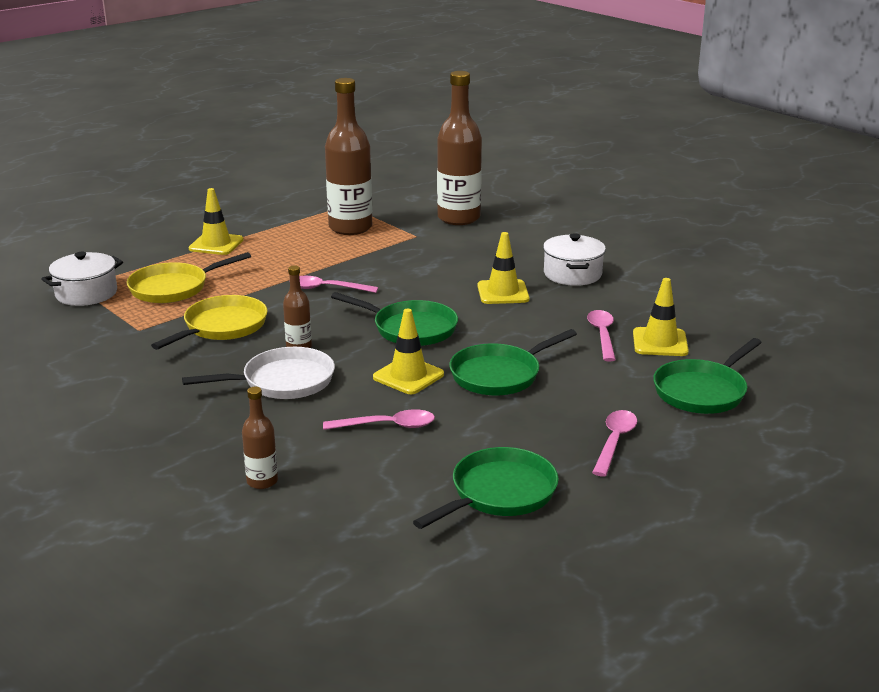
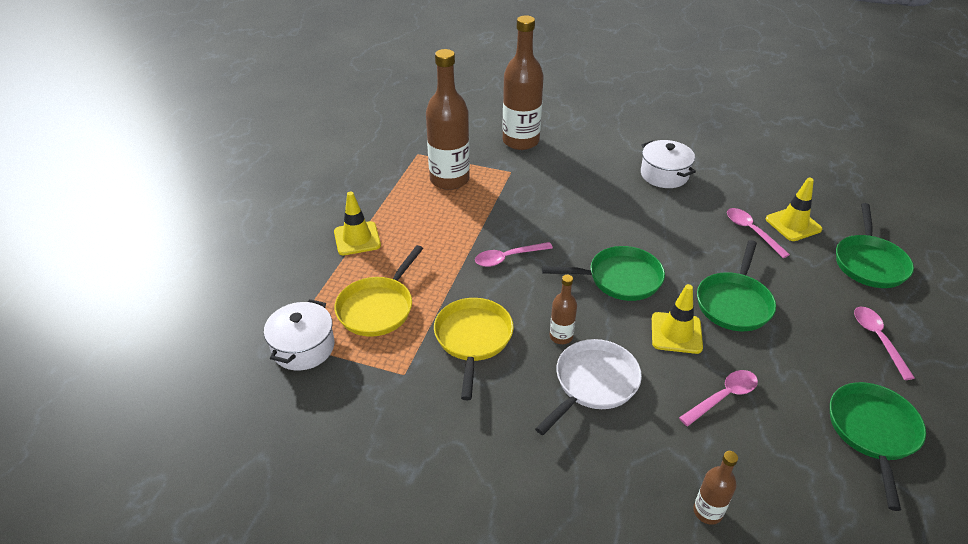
camera: 30 degrees left, 15 degrees up
(503, 292) = (640, 212): yellow traffic cone -> none

